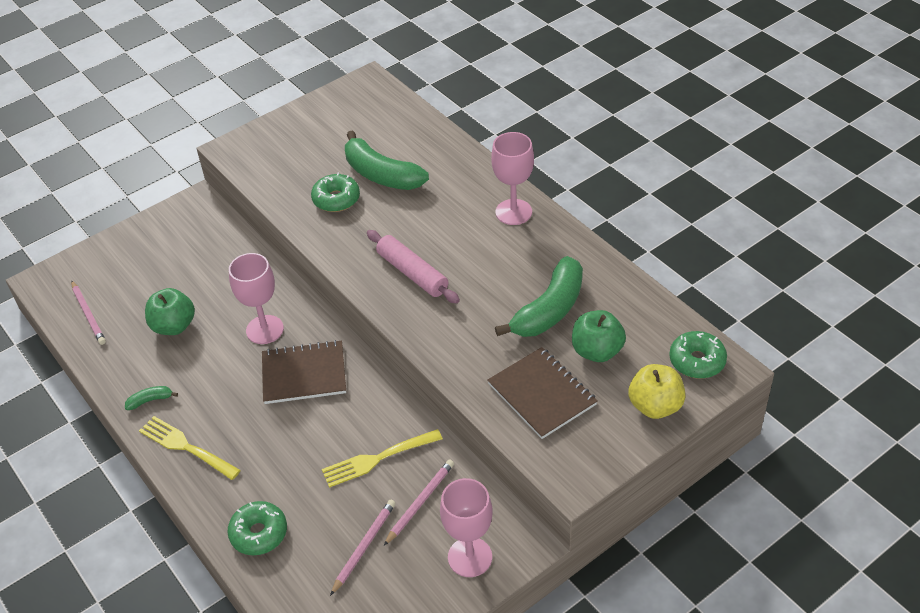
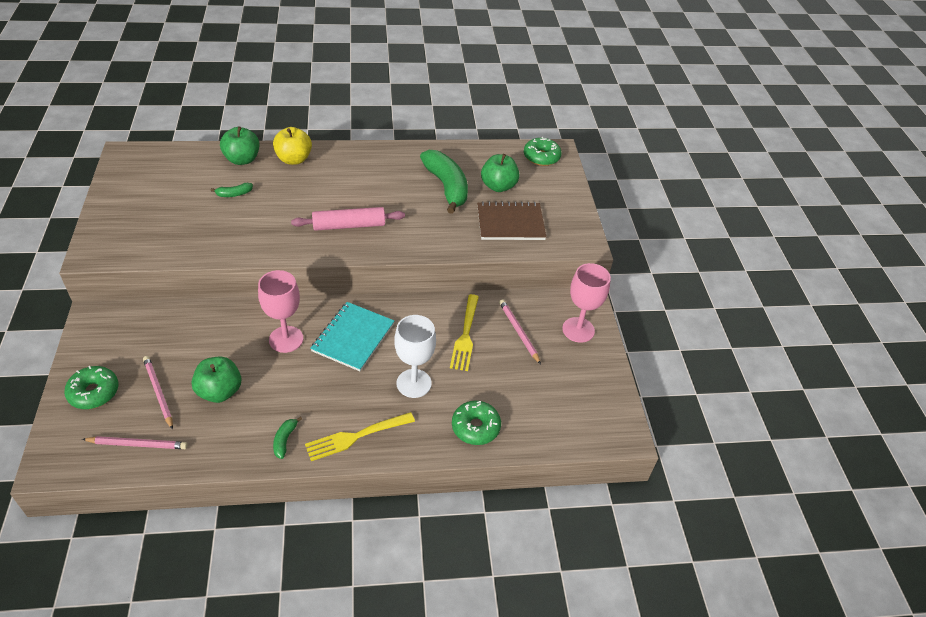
camera: 65 degrees left, 0 degrees up
(280, 453) = (414, 383): none -> white goblet
(304, 374) = (353, 337): brown notebook -> turquoise notebook
(336, 199) = (230, 226): green donut -> green donut (94, 392)
(364, 547) = (531, 376): pink pencil -> pink pencil (158, 392)
(381, 174) = (234, 194): green banana -> green banana, size x0.42
(435, 148) = (242, 159): none -> green apple
(513, 212) = (347, 159): pink goblet -> none
(655, 406) = (559, 187): yellow apple -> yellow apple (294, 159)

